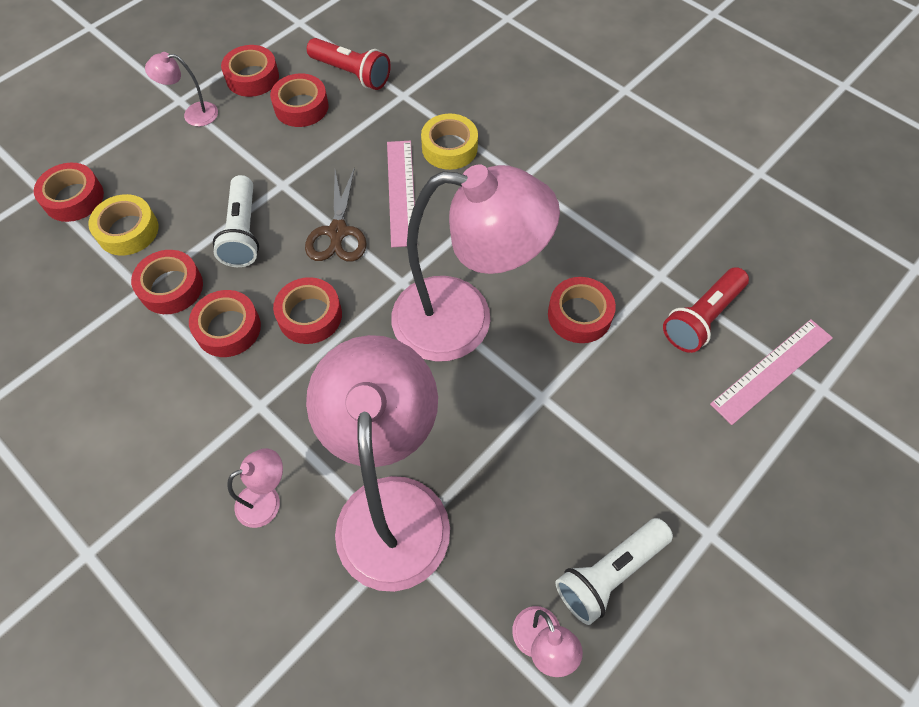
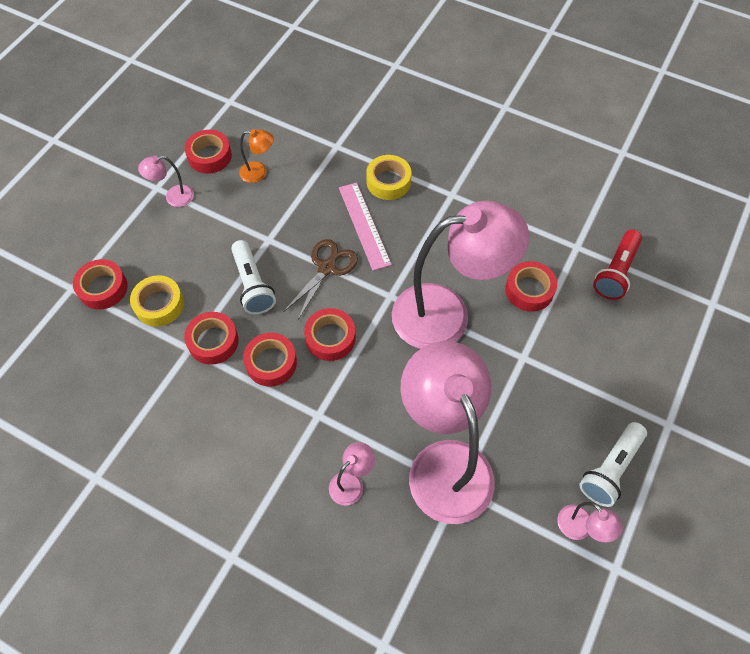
camera: 15 degrees left, 0 degrees up
(301, 107) = (259, 172): red tape -> orange lamp
(337, 232) = (327, 268): brown scissors -> brown scissors turned 135 degrees counterclockwise
(352, 74) = (289, 137): red flashlight -> none
(772, 370) = (675, 298): pink ruler -> none

